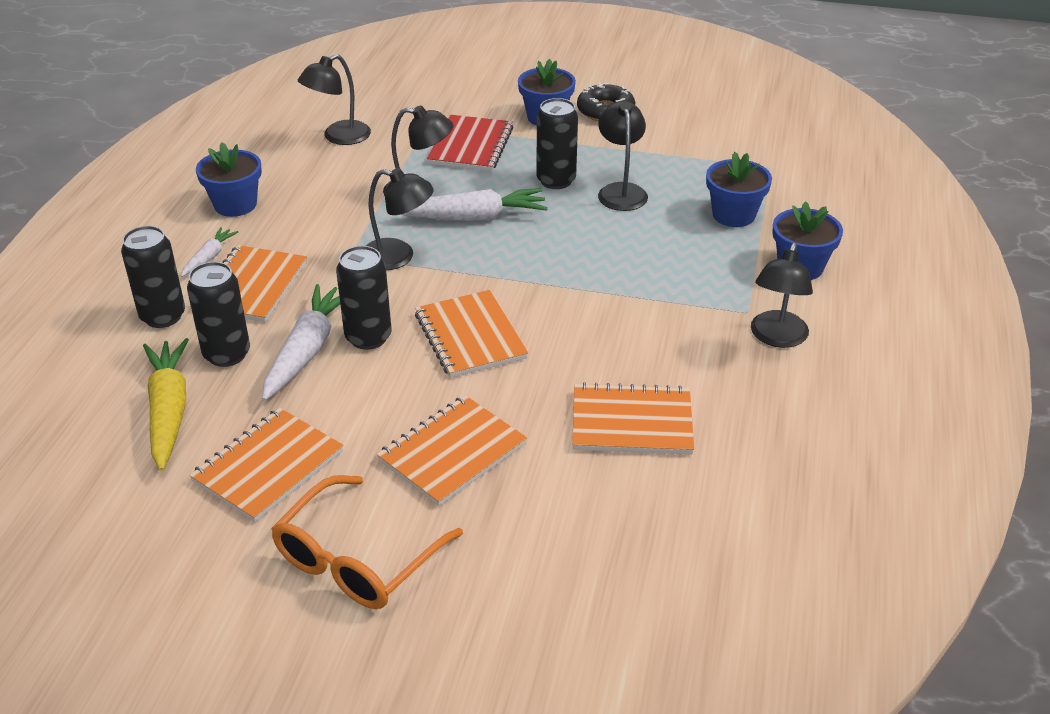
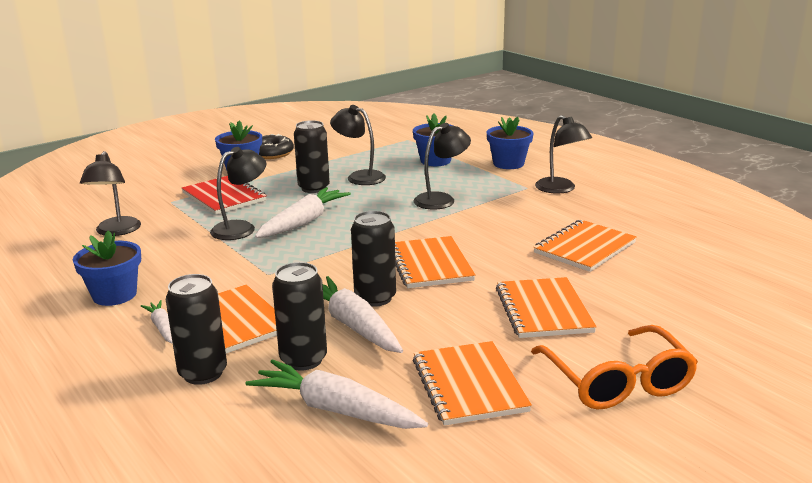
camera: 50 degrees left, 15 degrees down
(169, 410) = (335, 409): yellow carrot -> white carrot
(398, 257) = (301, 258): black lamp -> black lamp (441, 199)
(470, 336) = (430, 265): orange notebook -> orange notebook turned 60 degrees clockwise

